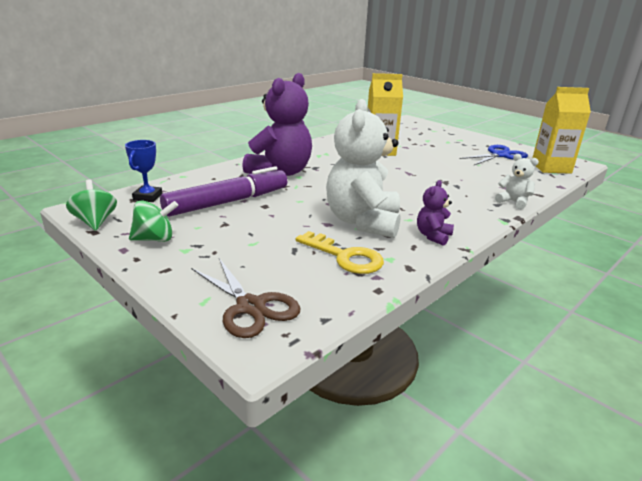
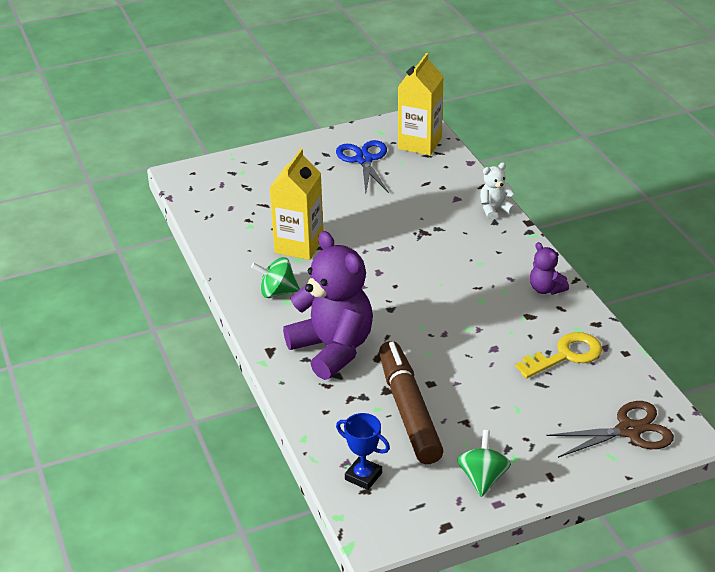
camera: 65 degrees left, 10 degrees up
(95, 222) = (420, 524): green spinning top -> green spinning top (277, 292)
(228, 202) = (408, 410): purple marker -> brown marker
(363, 222) = (499, 323): white teddy bear -> none

